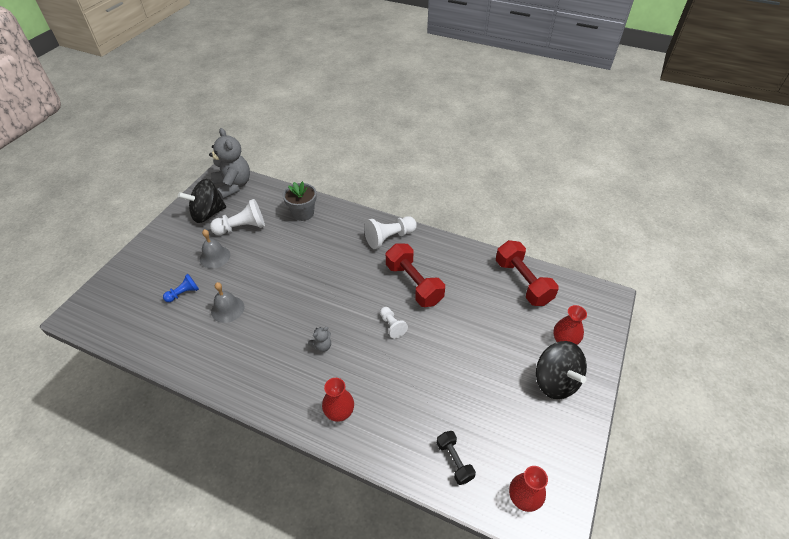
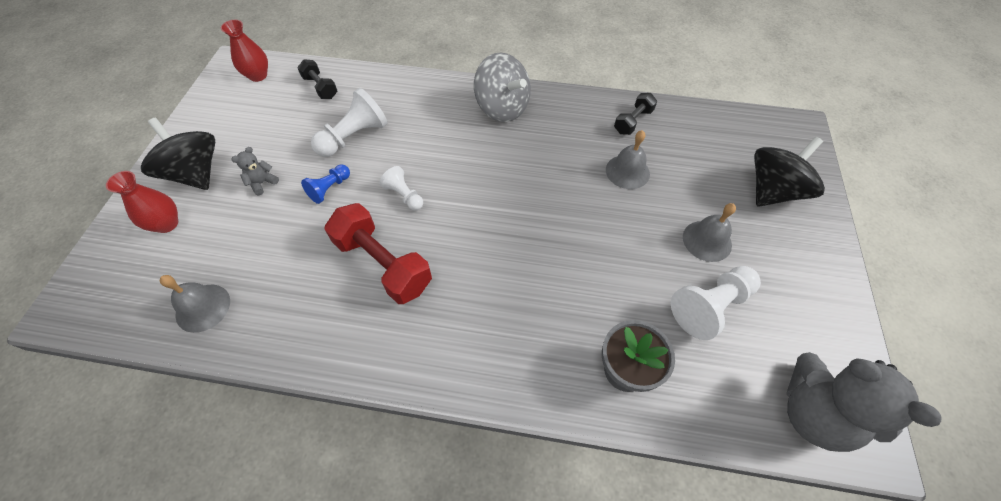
camera: 165 degrees right, 10 degrees up
(183, 293) = (700, 178): blue pawn -> blue pawn (329, 188)
(191, 349) = (633, 121): none -> black dumbbell
(207, 214) = (794, 322): black spinning top -> black spinning top (773, 191)
(288, 390) = (502, 108): none -> grey spinning top
(322, 346) = (485, 154): grey teddy bear -> grey teddy bear (262, 183)
(339, 413) = (441, 100): red vase -> none
(389, 238) = (441, 348): white pawn -> white pawn (354, 137)
(522, 282) = (203, 307): red dumbbell -> grey bell

